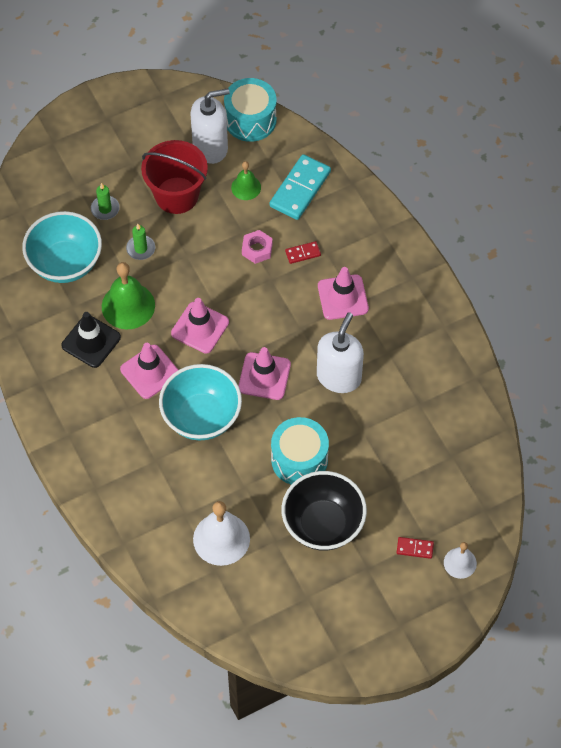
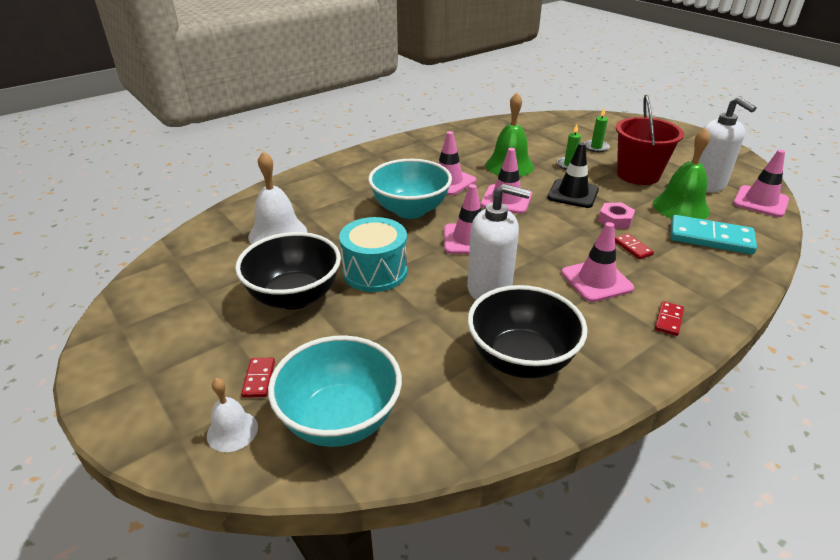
camera: 80 degrees right, 25 degrees down
(65, 263) = (533, 138): turquoise bowl -> turquoise bowl (340, 419)
(91, 341) = (466, 155): black traffic cone -> black traffic cone (573, 194)
(246, 187) = (681, 207): green bell -> green bell, size x1.73
(250, 120) = (760, 202): turquoise drum -> pink traffic cone
(397, 268) = (668, 320): none -> red domino
(422, 377) = (521, 359): none -> black bowl

